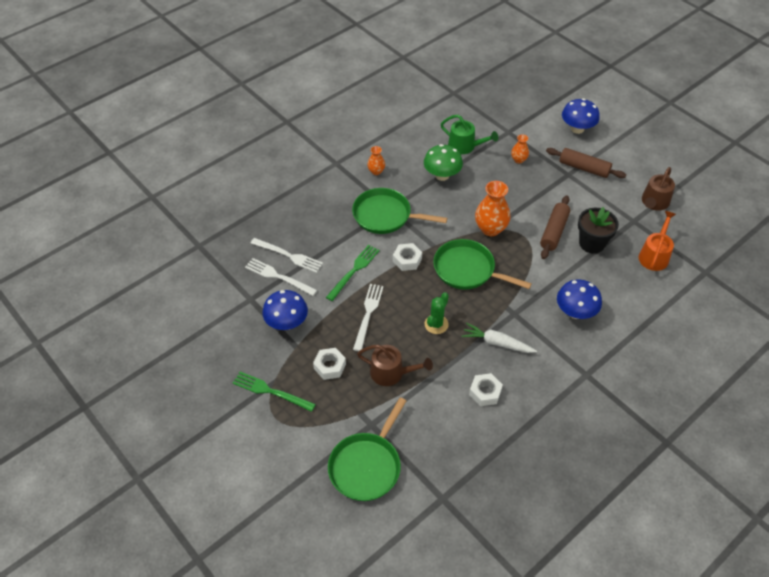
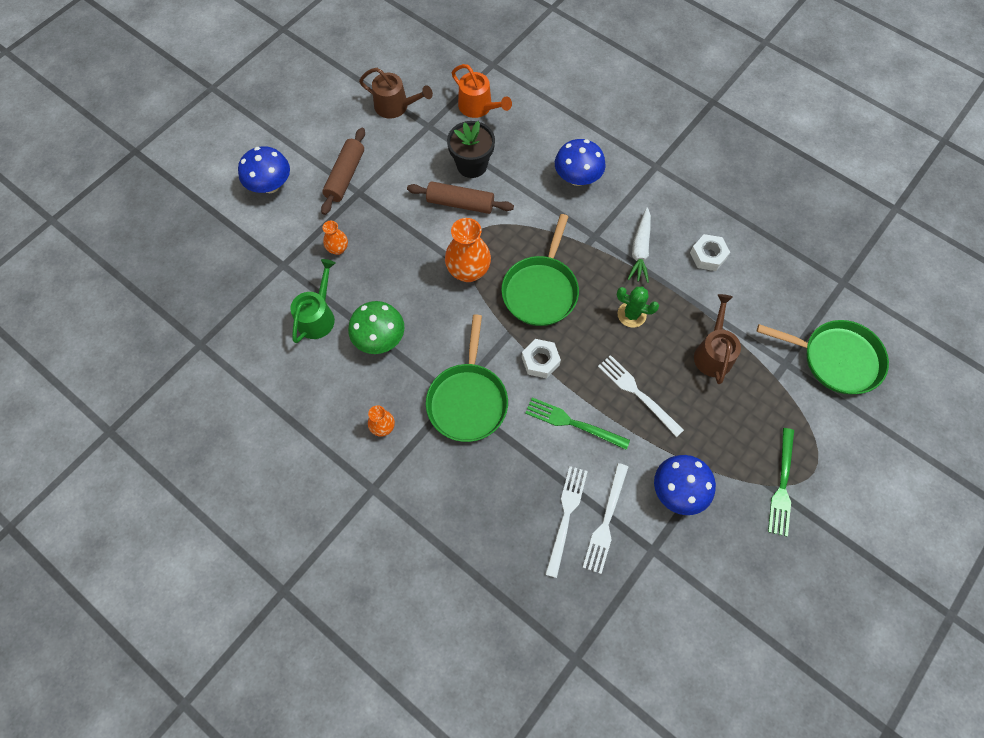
camera: 100 degrees left, 15 degrees up
(330, 366) = (725, 423): white nut -> none
(368, 314) = (637, 393): white fork -> white fork turned 45 degrees clockwise
(654, 255) = (478, 107): orange watering can -> orange watering can turned 150 degrees counterclockwise

